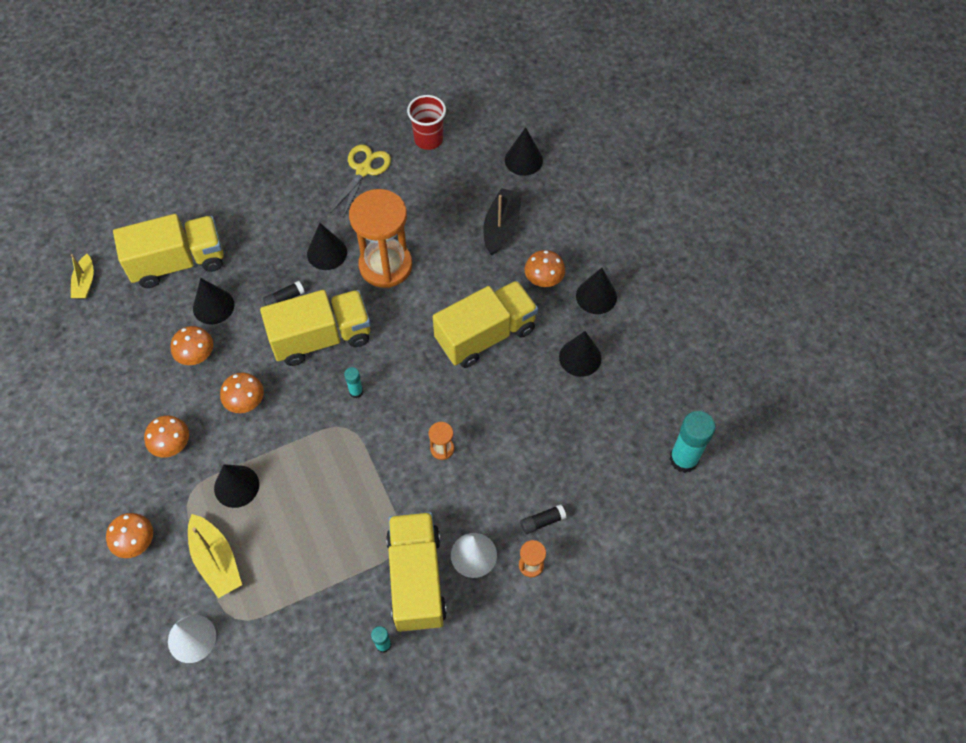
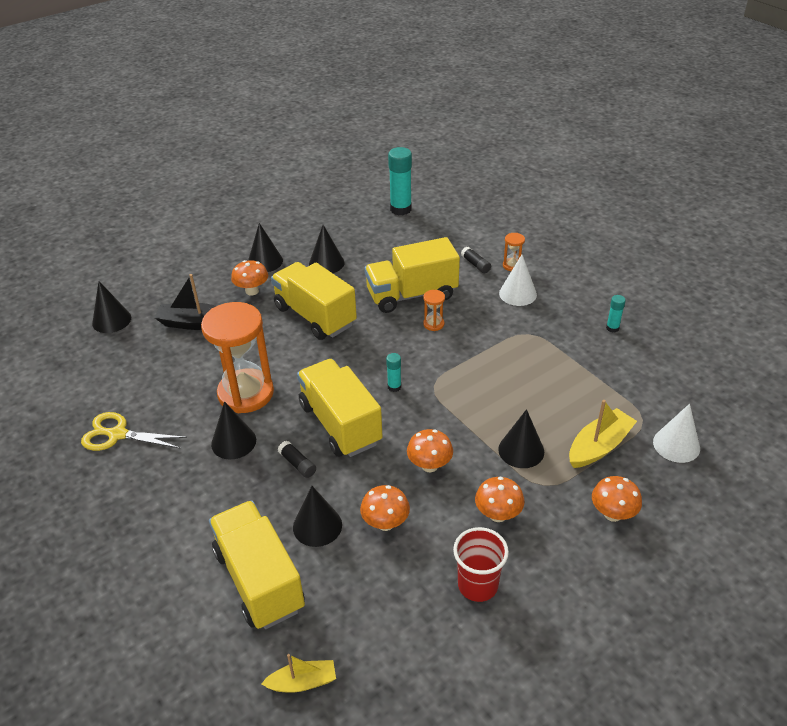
camera: 100 degrees left, 20 degrees down
(416, 579) = (552, 319): yellow truck -> yellow truck (411, 295)
(428, 139) = (77, 390): red cup -> red cup (477, 585)

